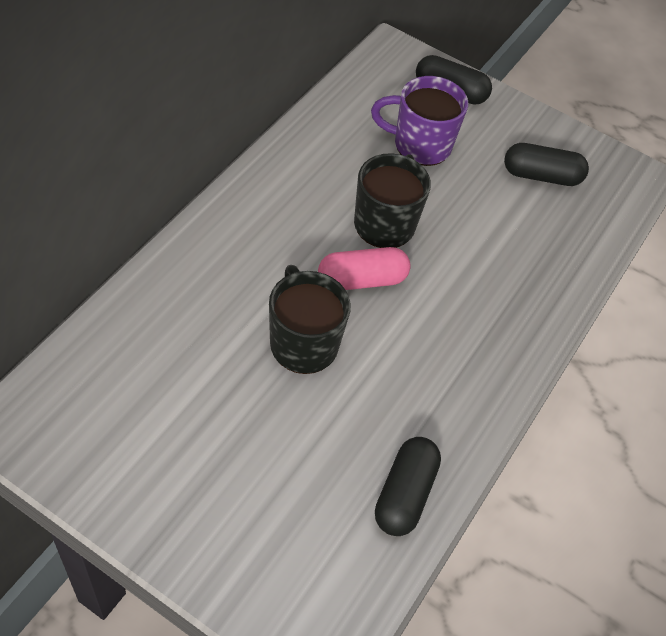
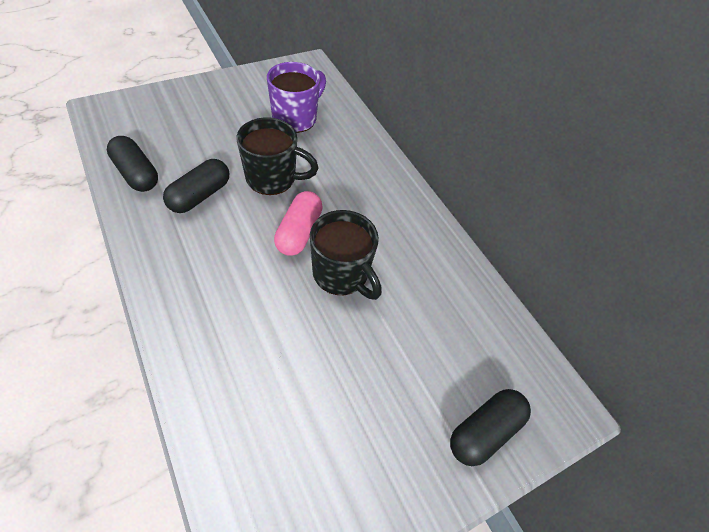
camera: 120 degrees right, 0 degrees up
(420, 145) = (417, 353): purple mug -> purple mug (296, 118)
(541, 176) = (324, 451): black capsule -> black capsule (200, 195)

